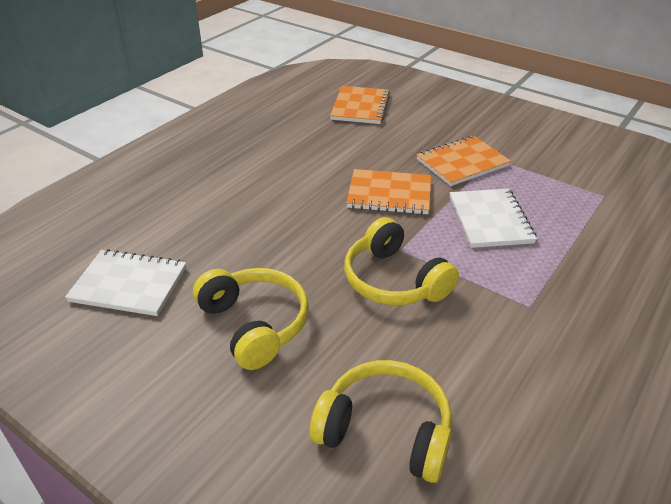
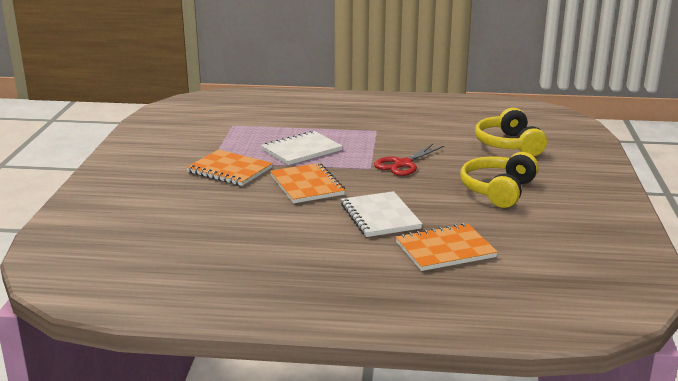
camera: 120 degrees left, 15 degrees down
(129, 284) = (534, 242): white notebook -> white notebook (380, 216)
(360, 107) = (155, 233): orange notebook -> orange notebook (445, 250)
(394, 280) = (403, 164): yellow headphones -> red scissors

